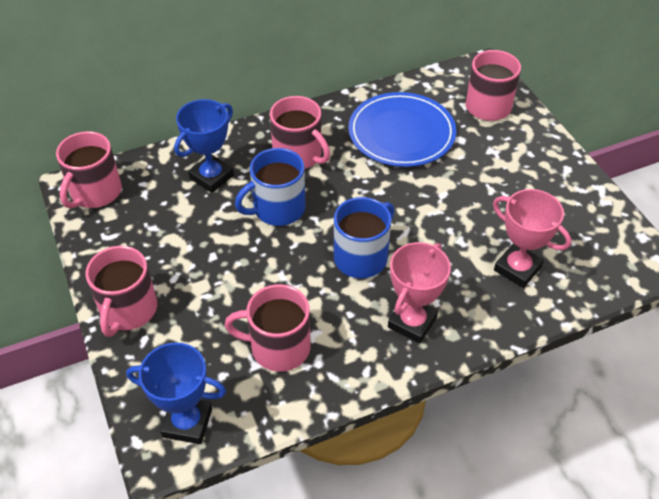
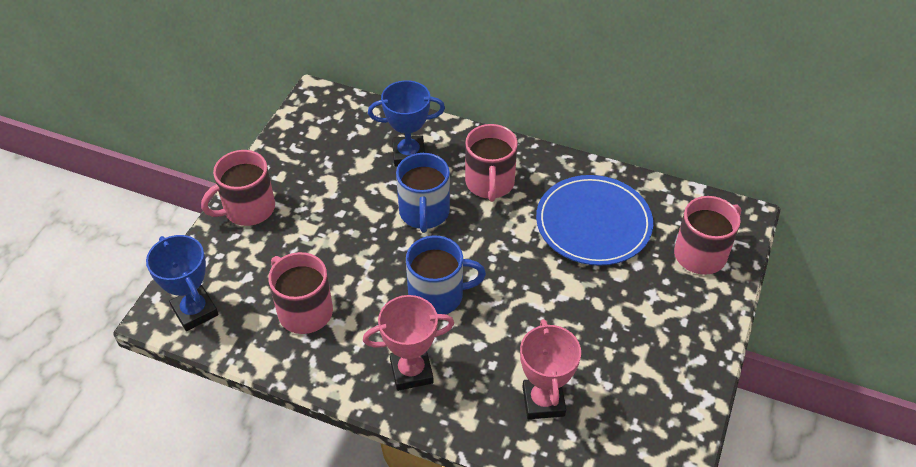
camera: 45 degrees right, 0 degrees up
(95, 192) = (322, 111): pink mug -> none
(277, 209) = (424, 212): blue mug -> blue mug turned 105 degrees counterclockwise

